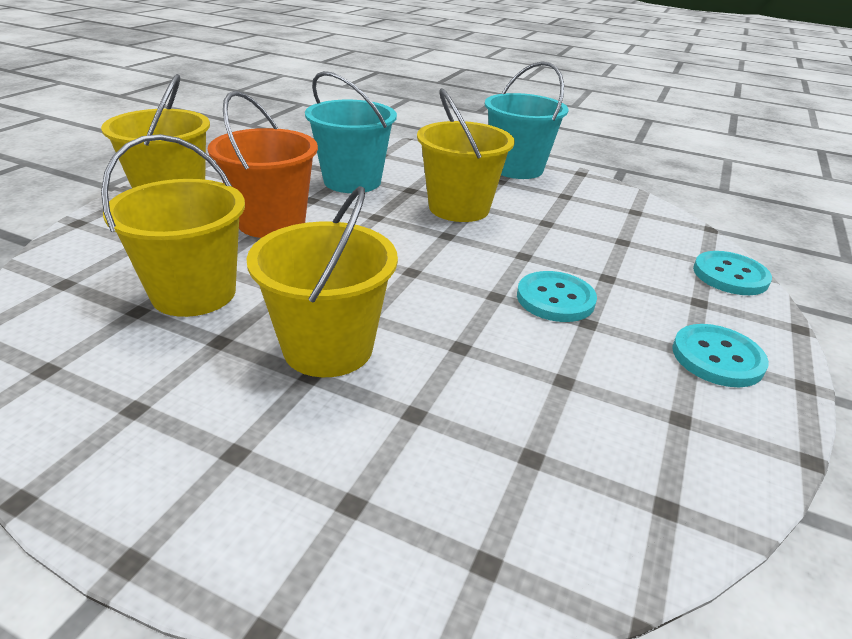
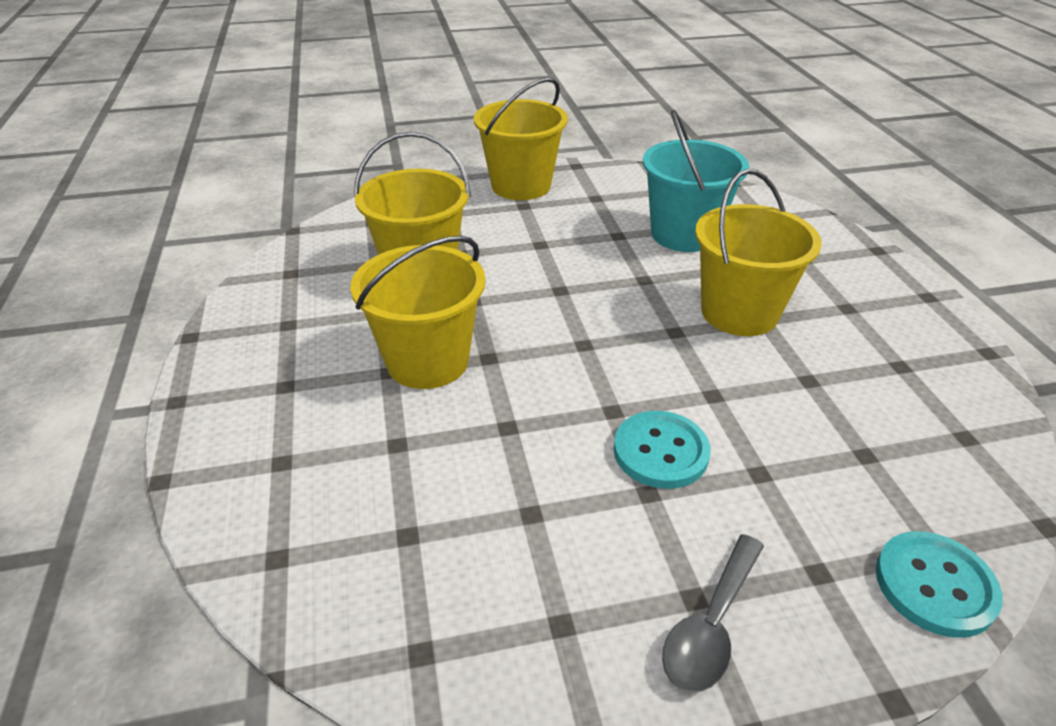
camera: 55 degrees right, 5 degrees up
(271, 222) = (553, 241): orange bucket -> none
(517, 168) = (901, 304): turquoise bucket -> none
(717, 358) = (711, 625): turquoise button -> grey spoon

